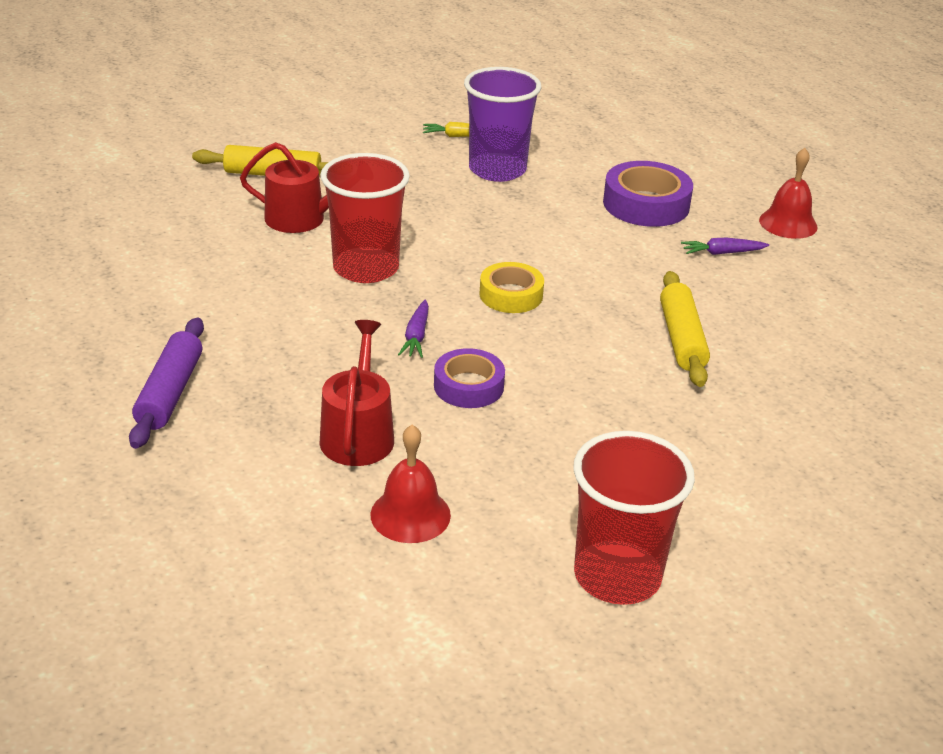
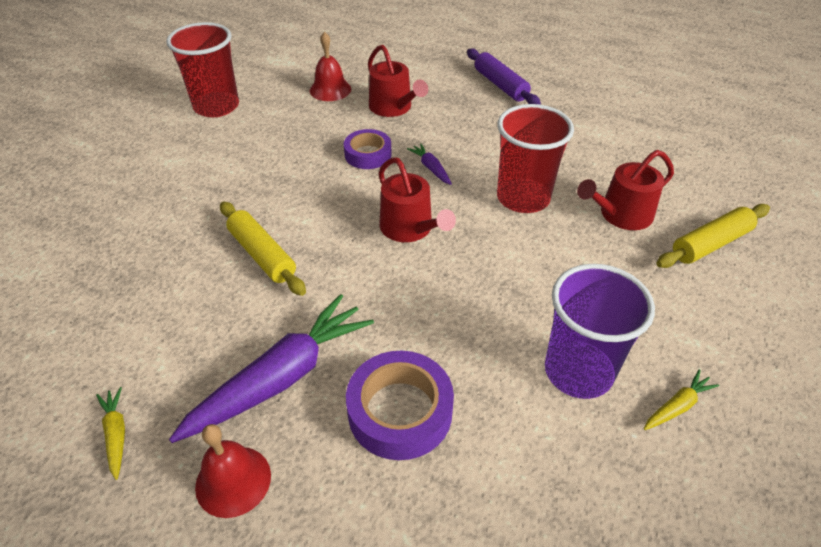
camera: 145 degrees right, 10 degrees up
(511, 295) = (410, 228): yellow tape -> red watering can
(722, 253) = (281, 378): purple carrot -> purple carrot, size x2.29
(869, 276) = (116, 434): none -> yellow carrot

